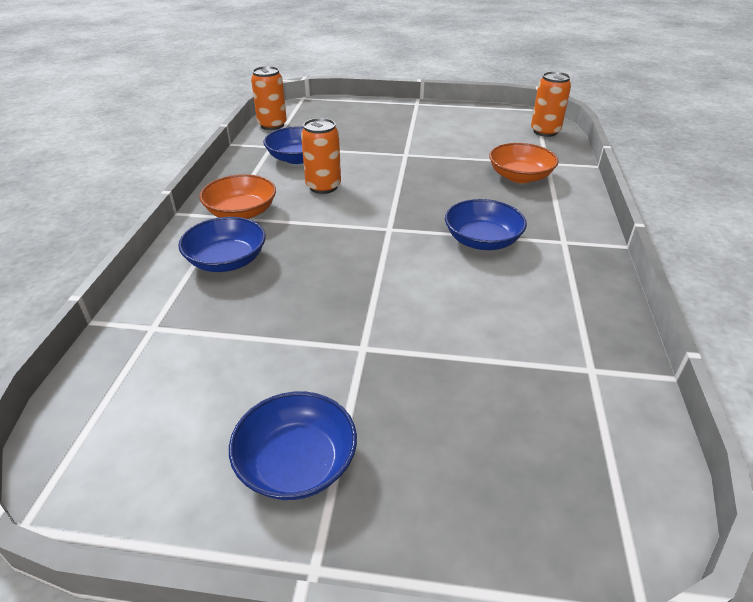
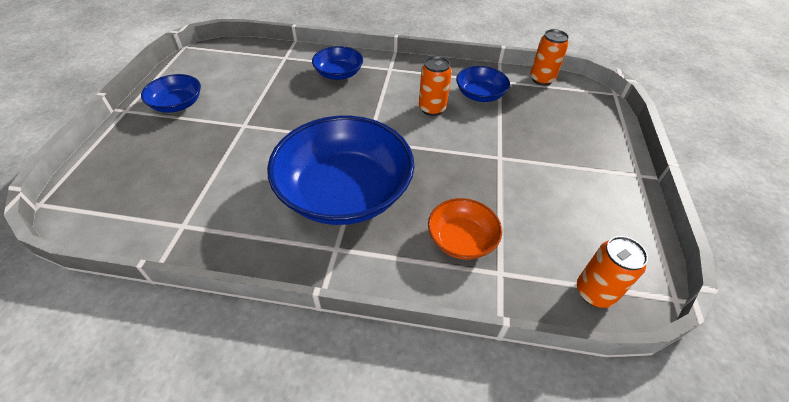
camera: 90 degrees right, 10 degrees up
(241, 212) = (394, 74): orange bowl -> none
(482, 240) = (344, 192): blue bowl -> blue bowl, size x2.06

